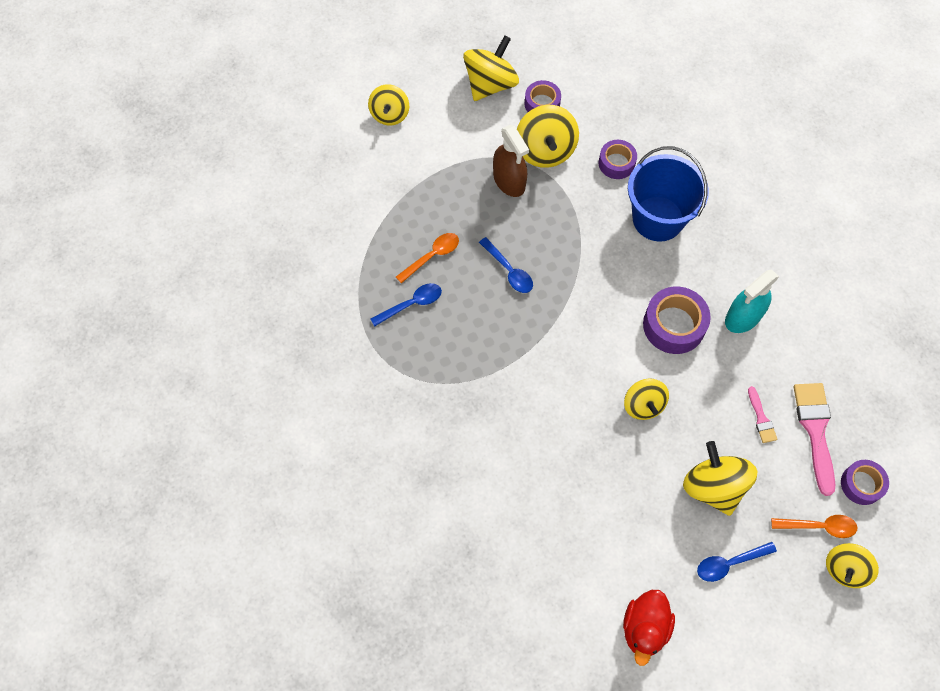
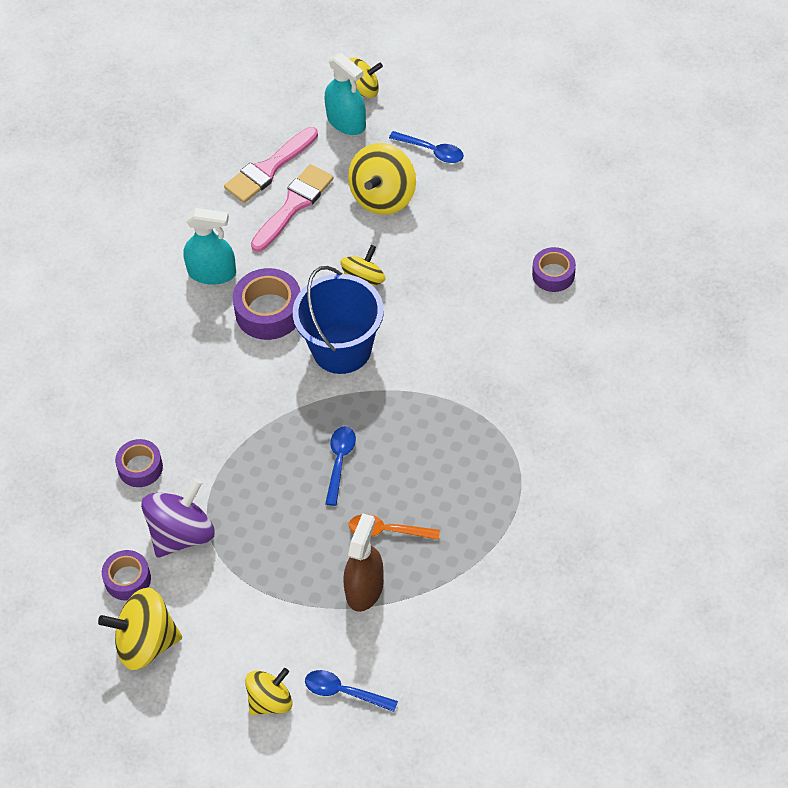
camera: 130 degrees left, 10 degrees down
(411, 304) = (450, 507): blue spoon -> blue spoon (344, 692)
(509, 181) = (245, 536): brown spray bottle -> brown spray bottle (364, 589)
(545, 150) = (181, 534): yellow spinning top -> purple spinning top
(644, 628) = (534, 165): red duck -> none
(658, 219) = (171, 394): blue bucket -> blue bucket (342, 349)
(761, 418) = (294, 205): pink brush -> pink brush, size x1.93
(818, 526) = (346, 121): orange spoon -> turquoise spray bottle
(861, 484) = (285, 118): purple tape -> purple tape (553, 274)

